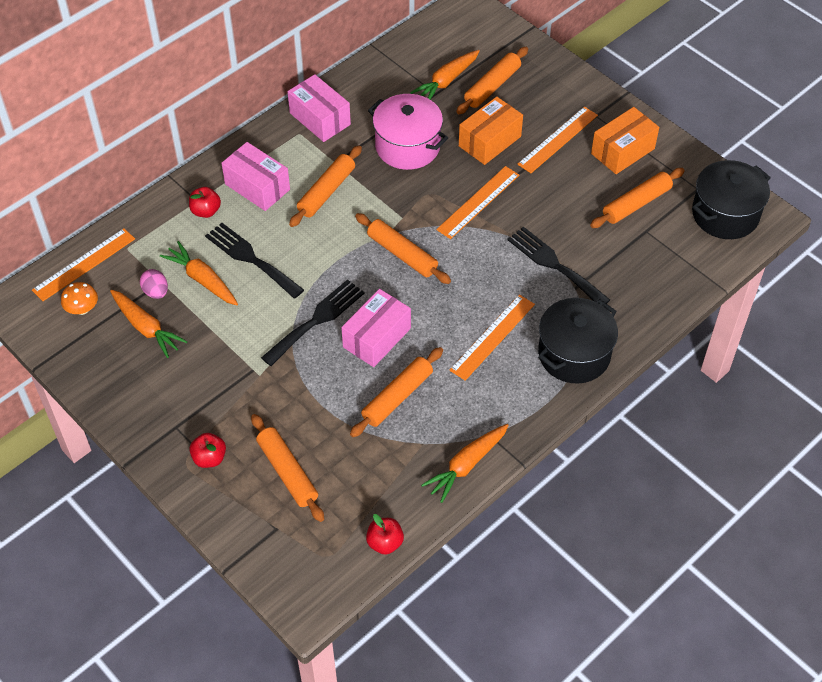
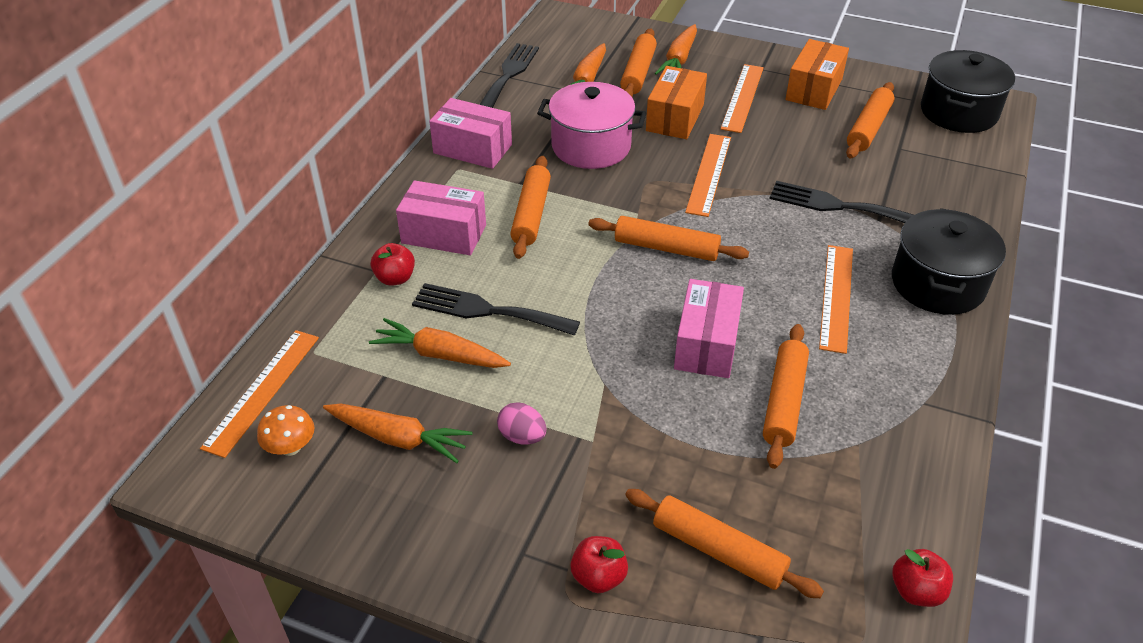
camera: 25 degrees left, 10 degrees down
(156, 292) = (385, 390): pink egg -> pink egg (522, 436)
(316, 320) = (619, 350): black fork -> black fork (509, 75)
(466, 465) = (930, 449): orange carrot -> orange carrot (679, 60)

